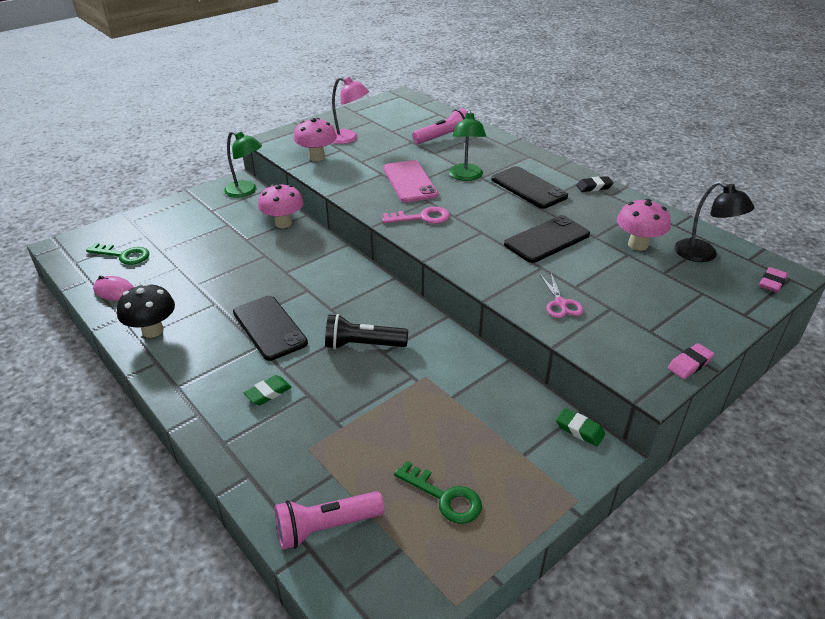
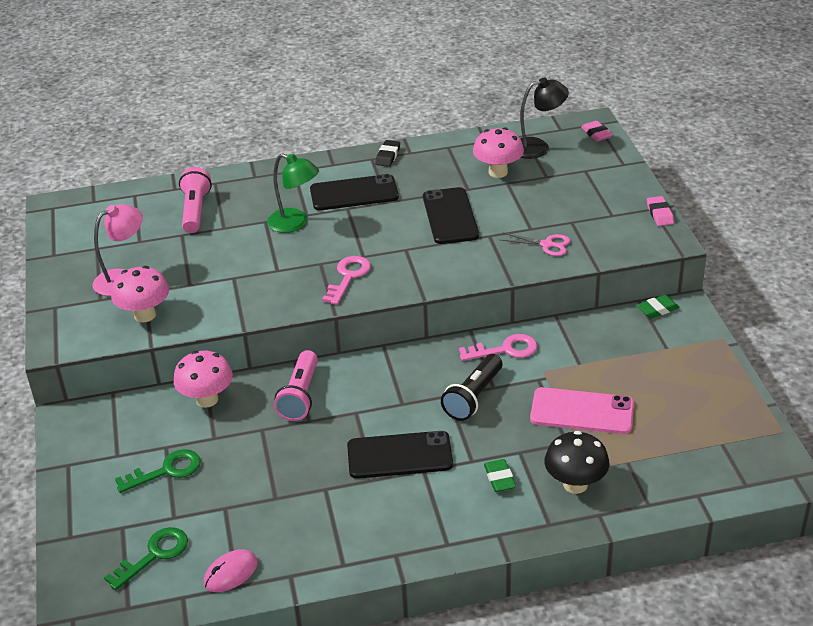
camera: 60 degrees left, 0 degrees up
(152, 330) = (336, 549): black mushroom -> black mushroom (575, 484)
(246, 191) = (99, 414): green lamp -> none
(326, 527) = (681, 480): pink flashlight -> pink flashlight (300, 396)
(410, 181) = (269, 263): pink phone -> pink phone (582, 411)
(437, 344) = (505, 350): none -> pink key
(445, 497) = (685, 404): green key -> green key (166, 471)

